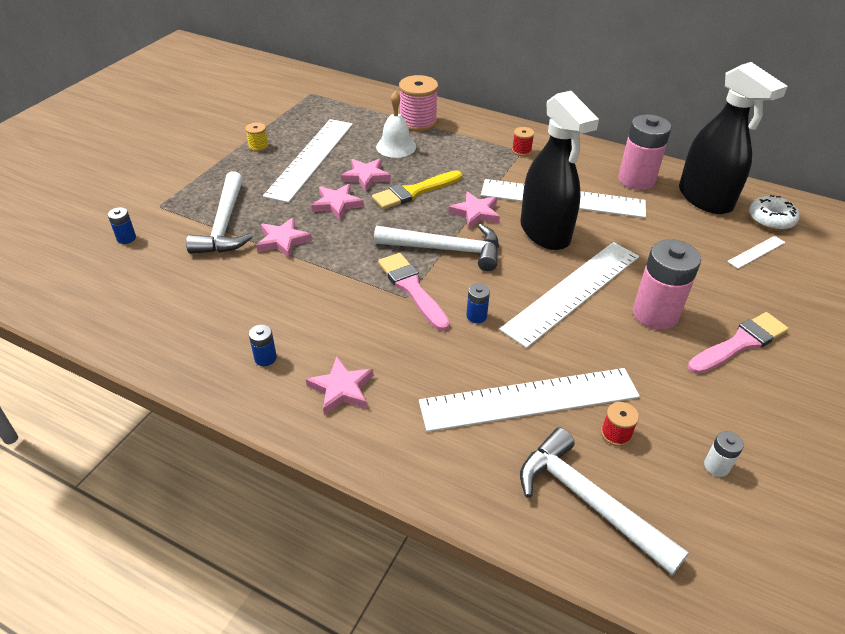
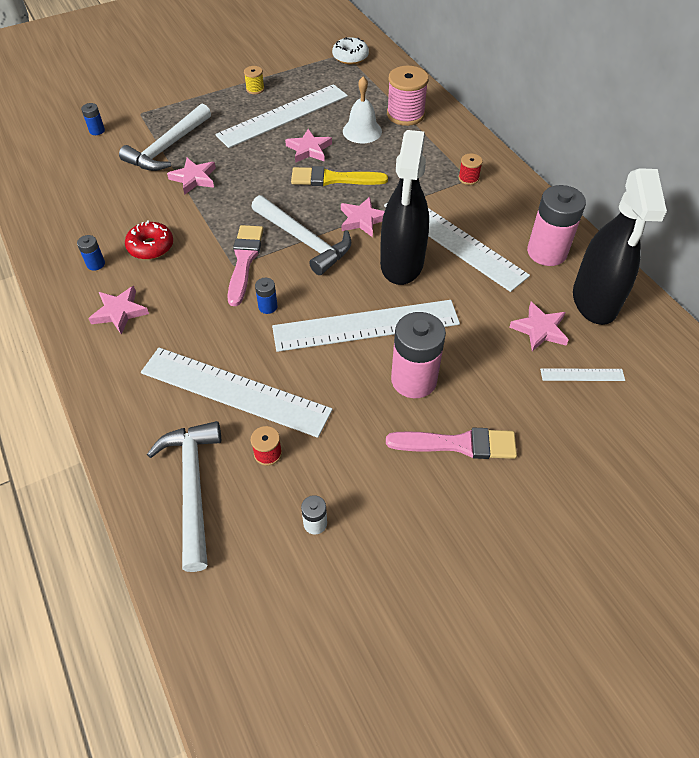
camera: 35 degrees right, 10 degrees up
(306, 317) = (151, 246): none -> red donut
(337, 204) = (262, 164): pink star -> pink star (540, 329)
(771, 219) = (640, 352): white donut -> white donut (350, 57)

